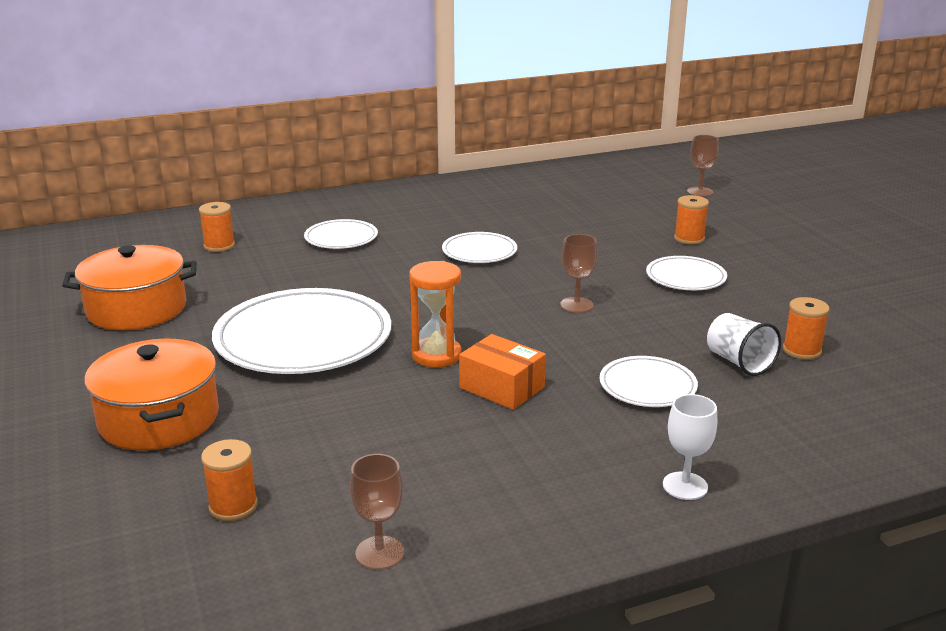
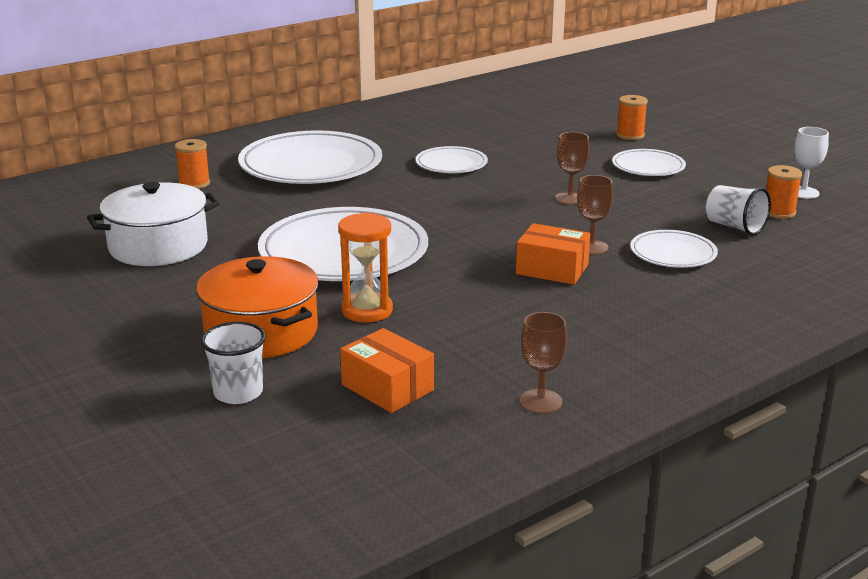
camera: 15 degrees left, 0 degrees up
(85, 487) = (238, 393): none -> white cup
(136, 309) = (158, 246): orange pot -> white pot
(233, 506) = (387, 387): orange spool -> orange box
(341, 238) = (311, 165): white plate -> white plate, size x1.97
(436, 355) = (476, 251): orange hourglass -> orange hourglass (367, 310)
(685, 486) = (751, 320): white goblet -> white goblet (803, 192)
(700, 192) = (613, 96): brown goblet -> brown goblet (591, 247)

